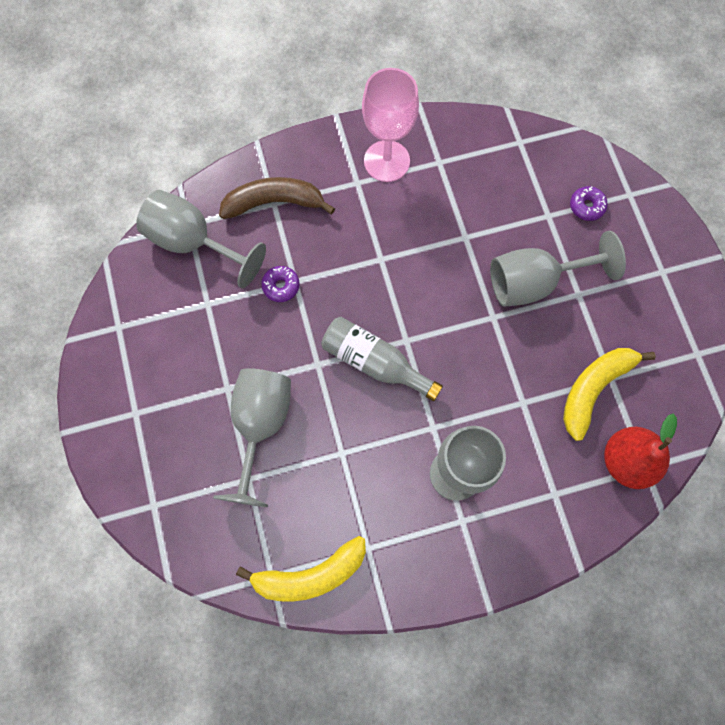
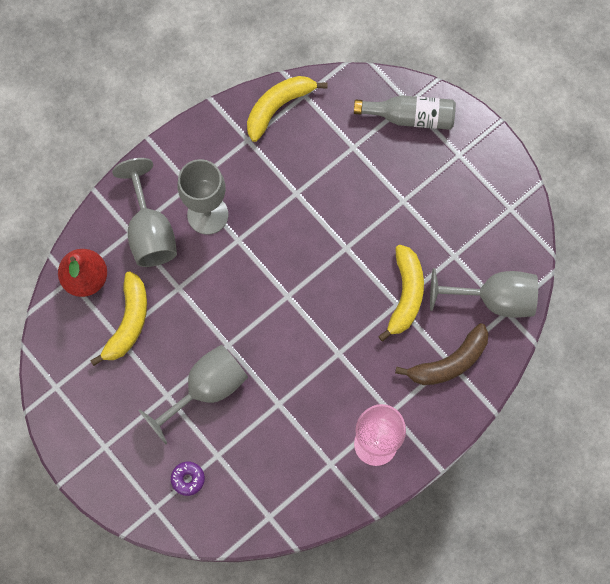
camera: 155 degrees right, 0 degrees up
(260, 425) = (364, 186): grey goblet -> grey goblet (150, 232)
(281, 286) = (405, 295): purple donut -> yellow banana
(374, 362) = (304, 268): grey bottle -> grey bottle (410, 117)

